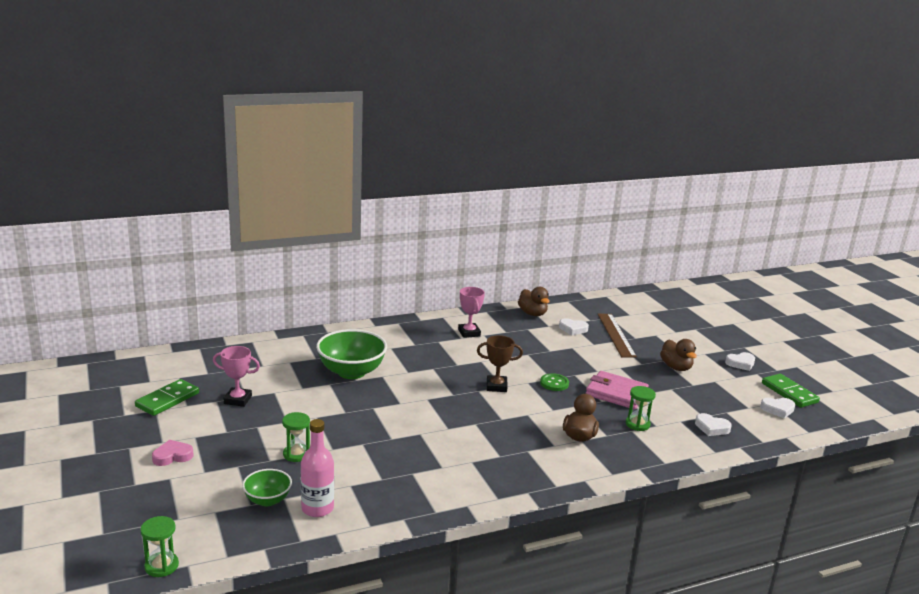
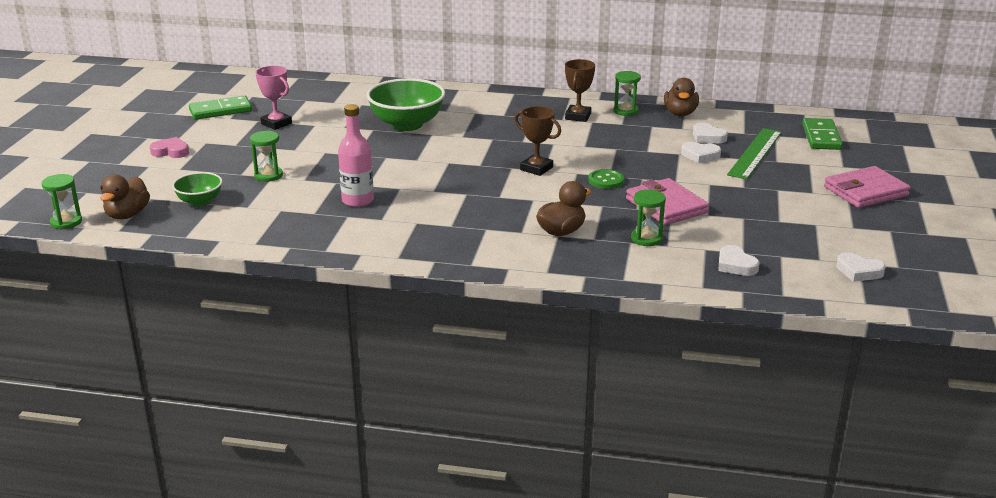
camera: 35 degrees right, 5 degrees up
(317, 508) = (230, 219): pink bottle -> pink bottle (357, 200)
(469, 333) = (578, 116): pink trophy -> brown trophy
(495, 320) = (625, 111): none -> green hourglass
(615, 335) = (755, 153): brown ruler -> green ruler
(676, 367) = (784, 200): brown duck -> brown duck (127, 215)
(710, 347) = (865, 191): none -> pink wallet
(741, 363) = (884, 216): white heart -> white heart (700, 155)
(789, 393) = (905, 260): green domino -> green domino (821, 137)

